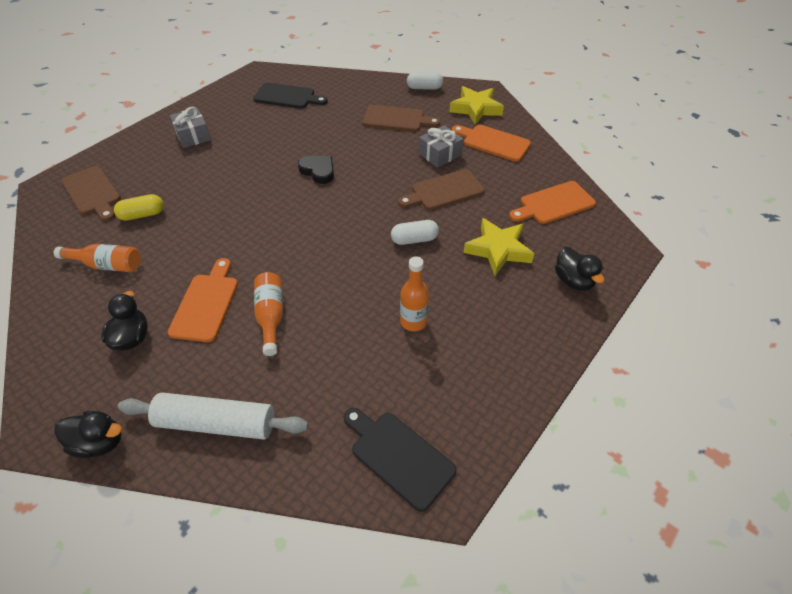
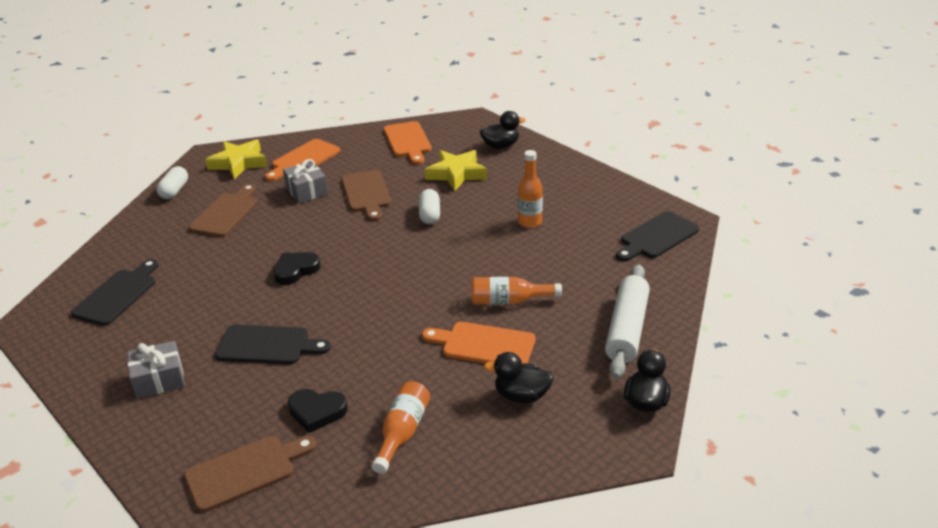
camera: 80 degrees left, 15 degrees down
(142, 215) = (317, 412): yellow capsule -> black heart
(222, 176) = (268, 345): none -> black cutting board

